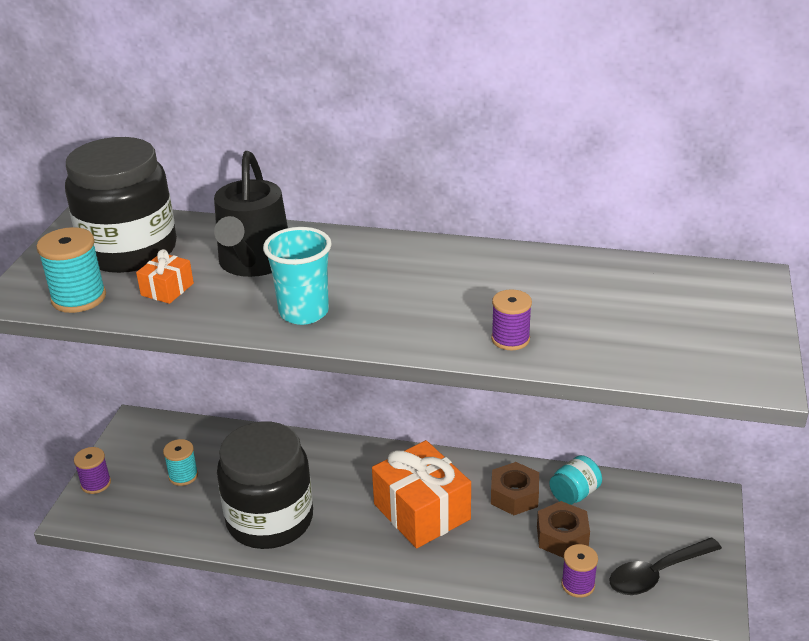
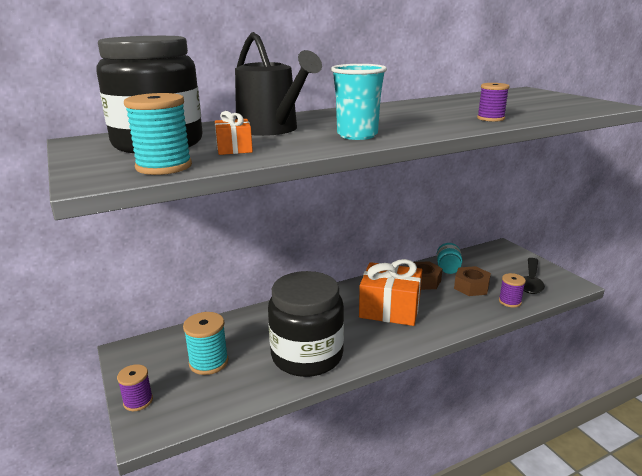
camera: 40 degrees left, 10 degrees down
(183, 476) = (208, 362): turquoise spool -> turquoise spool, size x1.51

